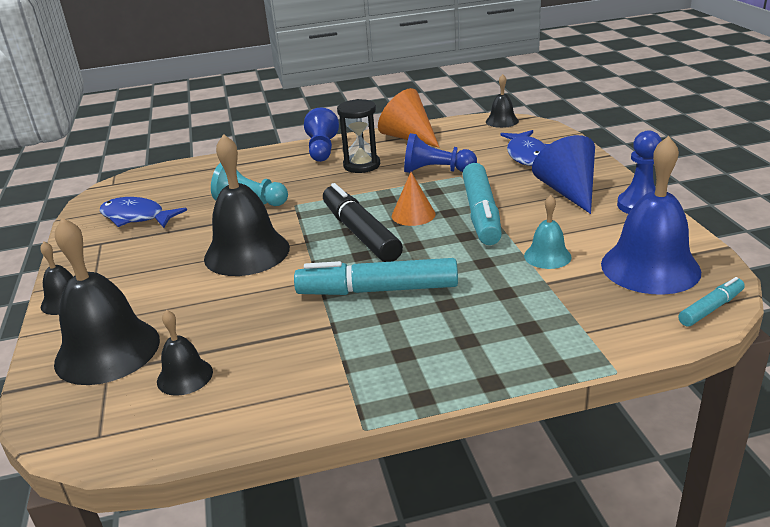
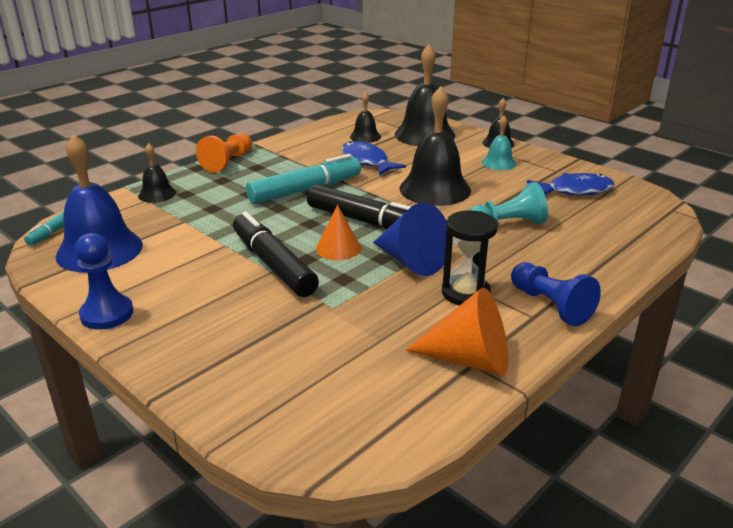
camera: 145 degrees right, 0 degrees up
(436, 171) = (368, 307): blue pawn -> none
(437, 380) = (227, 162): none -> orange pawn
(481, 214) = (273, 264): turquoise marker -> black marker
(502, 121) = (362, 447): black bell -> black bell (157, 194)
(527, 155) = (272, 366): blue fish -> blue fish (366, 161)
(547, 256) = (190, 240): turquoise bell -> turquoise bell (499, 163)
(568, 192) = (193, 314): blue cone -> blue cone (411, 261)

